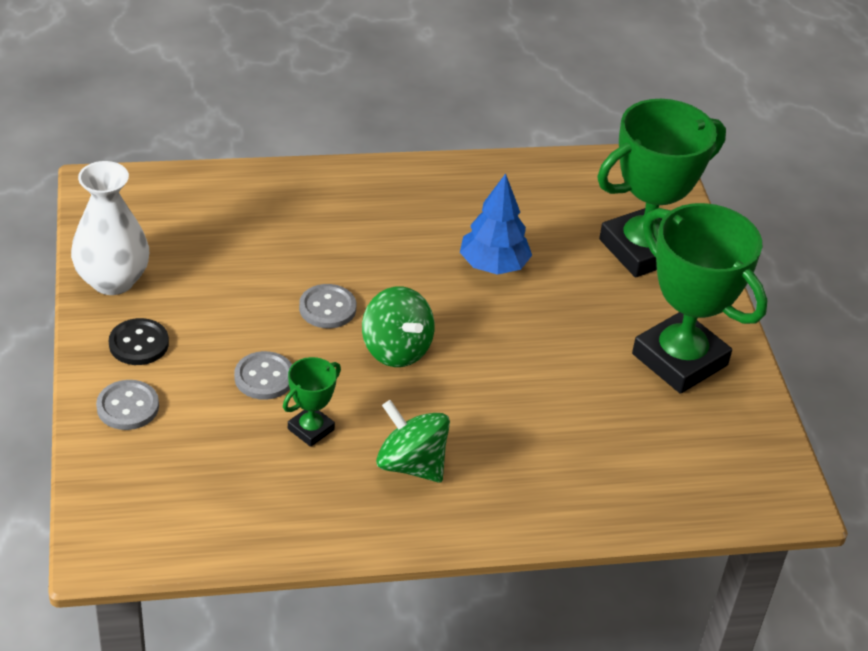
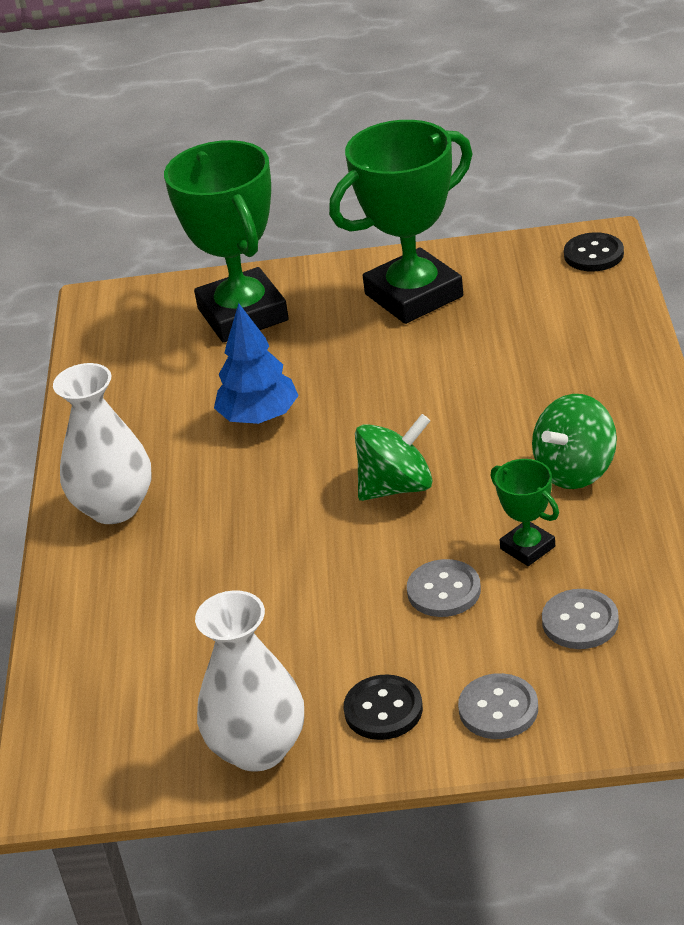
camera: 75 degrees left, 5 degrees down
(327, 308) = (324, 544): grey button -> grey button (580, 621)
(382, 193) = (114, 507): none -> white vase
(762, 495) = (593, 254): none -> black button

